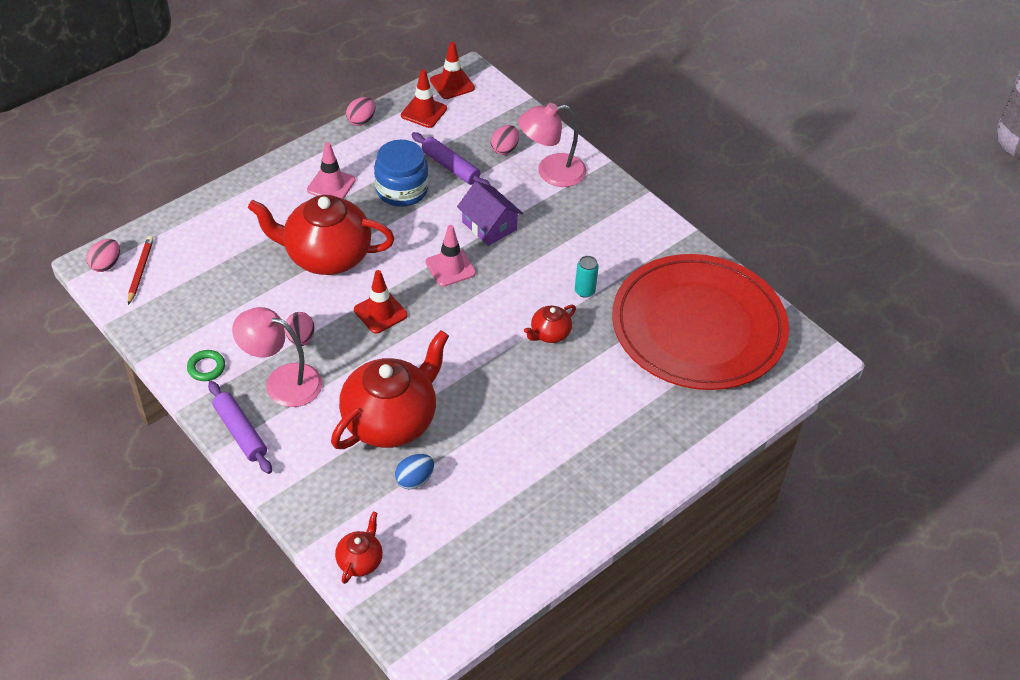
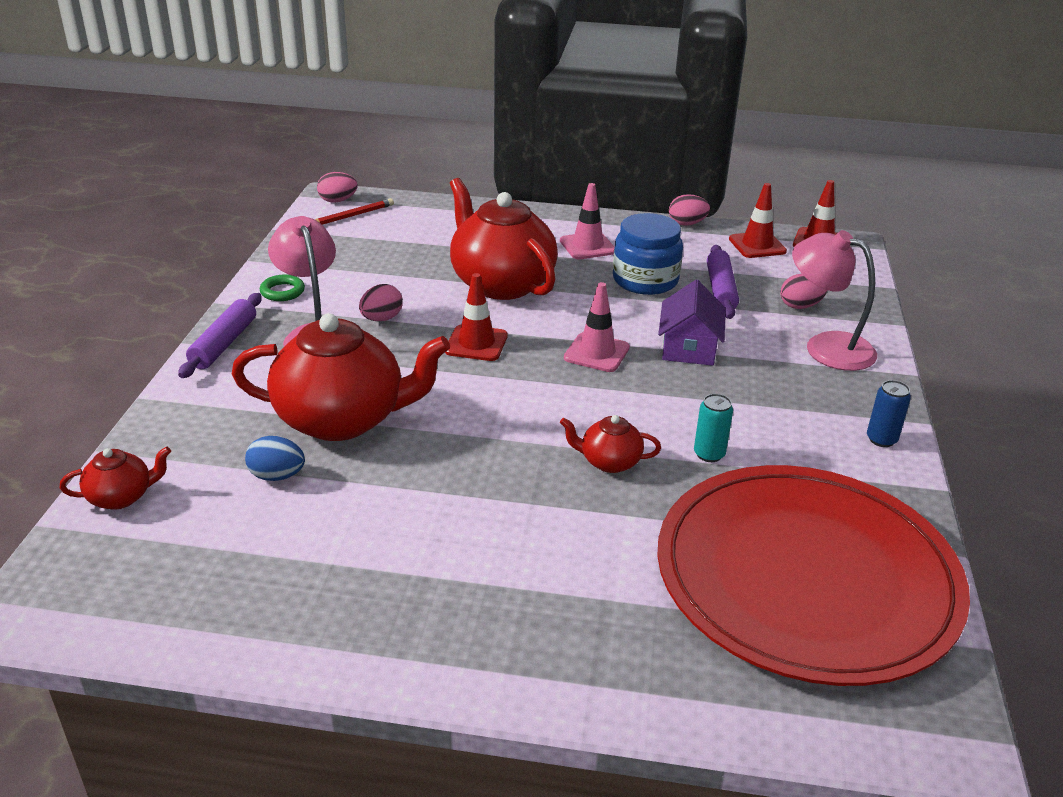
camera: 50 degrees right, 15 degrees down
(642, 219) = (881, 439): none -> blue can

